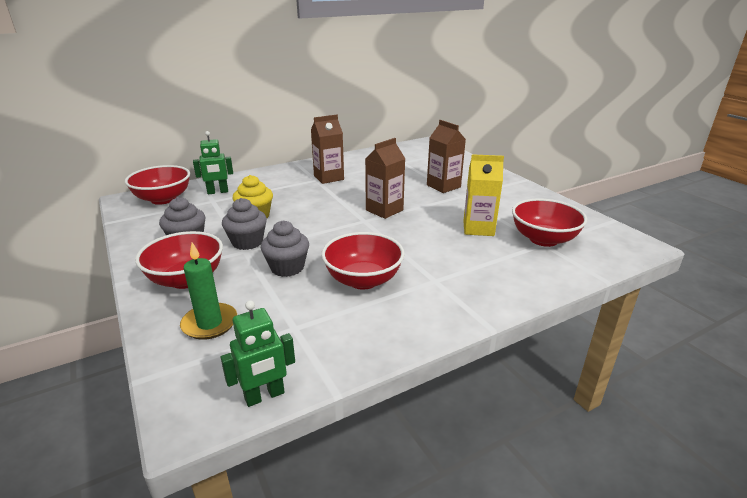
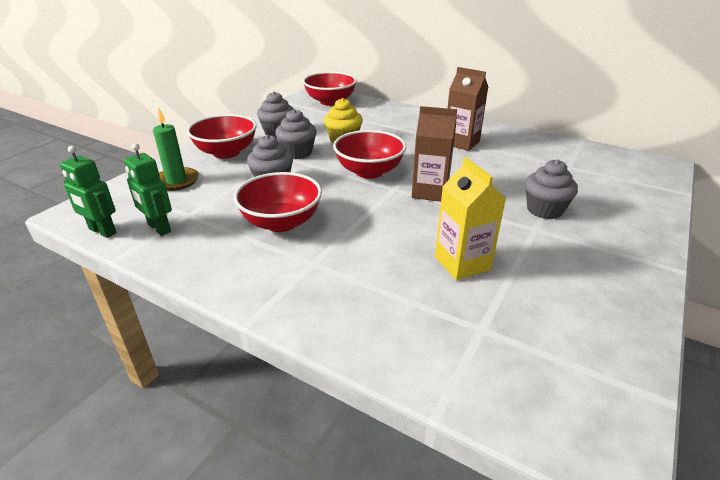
camera: 60 degrees right, 5 degrees up
(218, 192) = (366, 113): green robot -> green robot (159, 228)
(443, 186) = (544, 210): brown carton -> grey cupcake
(543, 239) = (496, 326): red bowl -> red bowl (369, 171)

